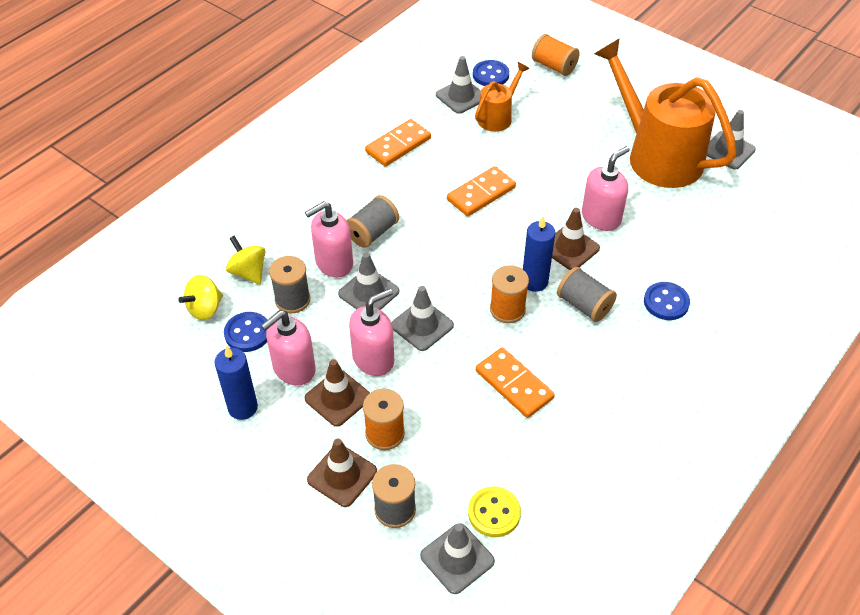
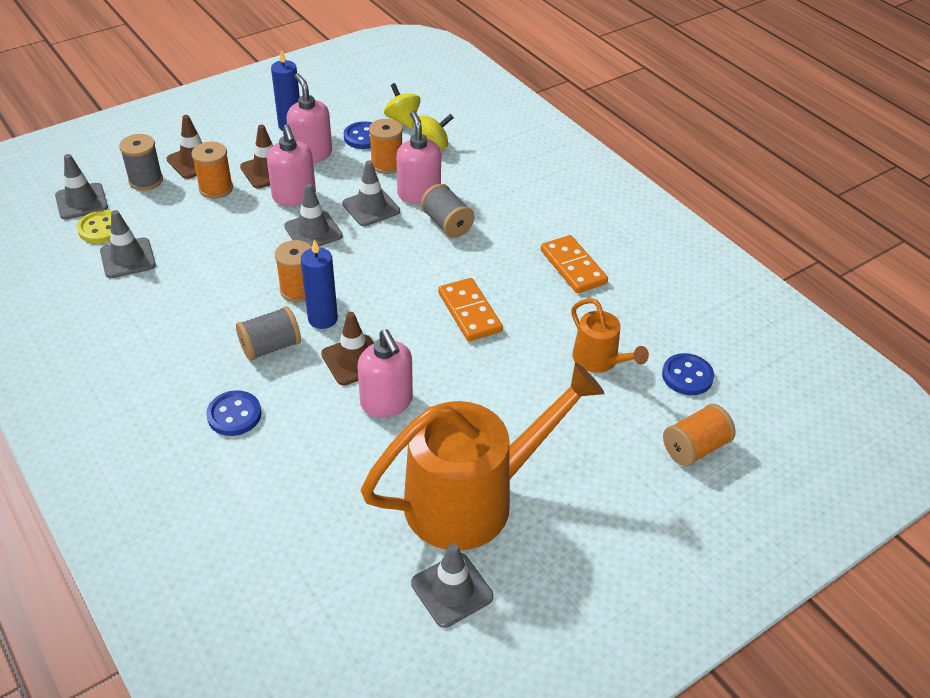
camera: 105 degrees right, 5 degrees down
(292, 300) = (387, 164): grey spool -> orange spool
(461, 96) = (648, 337): grey traffic cone -> grey traffic cone (128, 258)
(514, 384) = (211, 271): orange domino -> none

